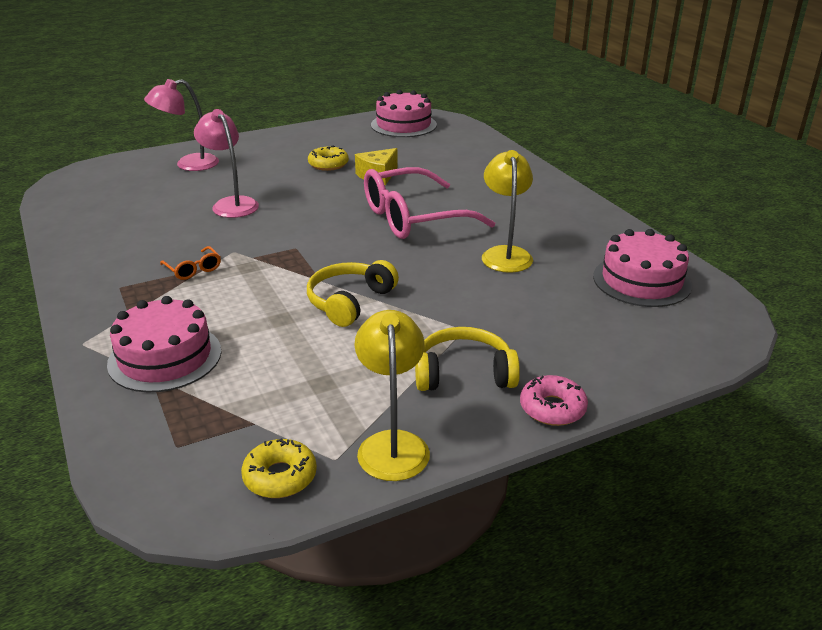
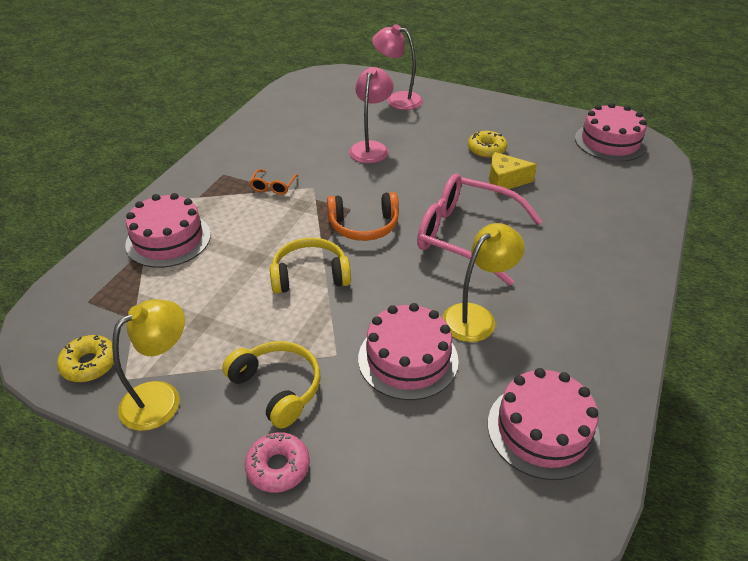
camera: 50 degrees right, 10 degrees up
(328, 251) = (364, 226): none -> orange headphones
(511, 300) = (408, 359): none -> pink cake

